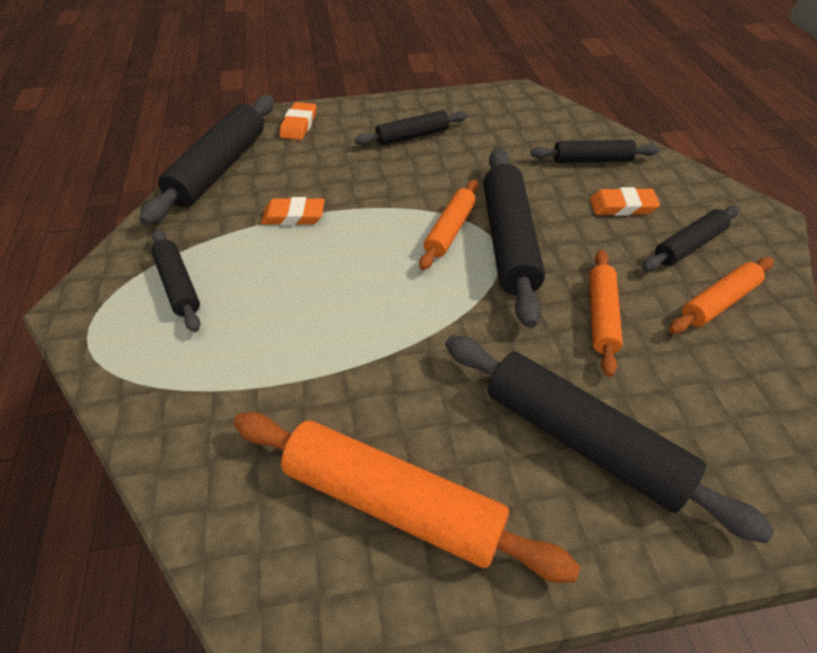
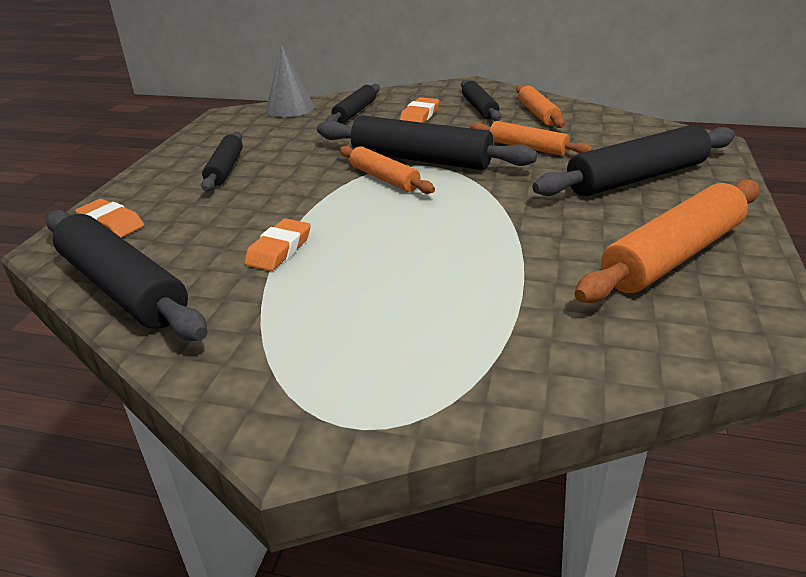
camera: 65 degrees left, 15 degrees down
(178, 285) = (326, 341): black rolling pin -> none
(565, 119) = (290, 108): none -> grey cone

